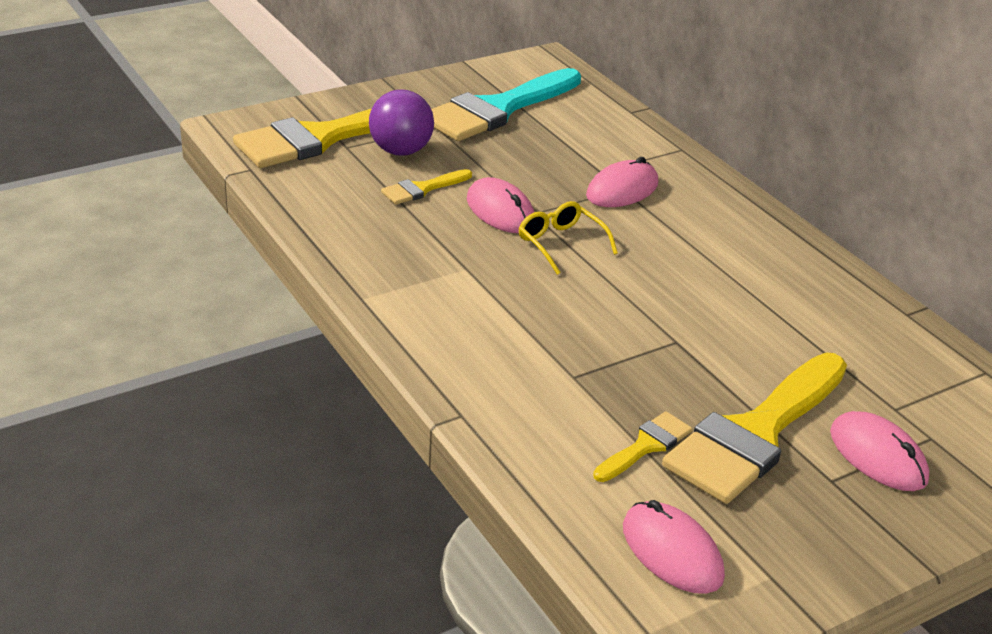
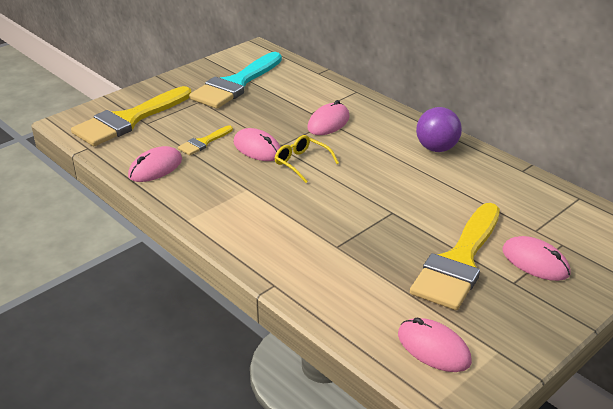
camera: 10 degrees left, 0 degrees up
(340, 214) = (155, 168): none -> pink mouse
(401, 151) = (182, 120): purple ball -> purple ball (436, 148)
(646, 446) = (395, 282): yellow brush -> none

